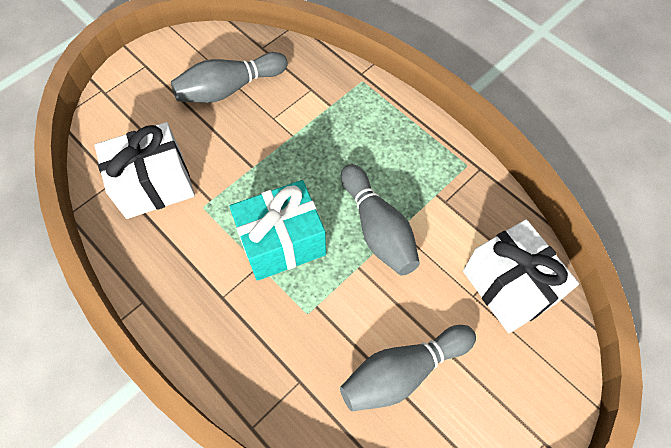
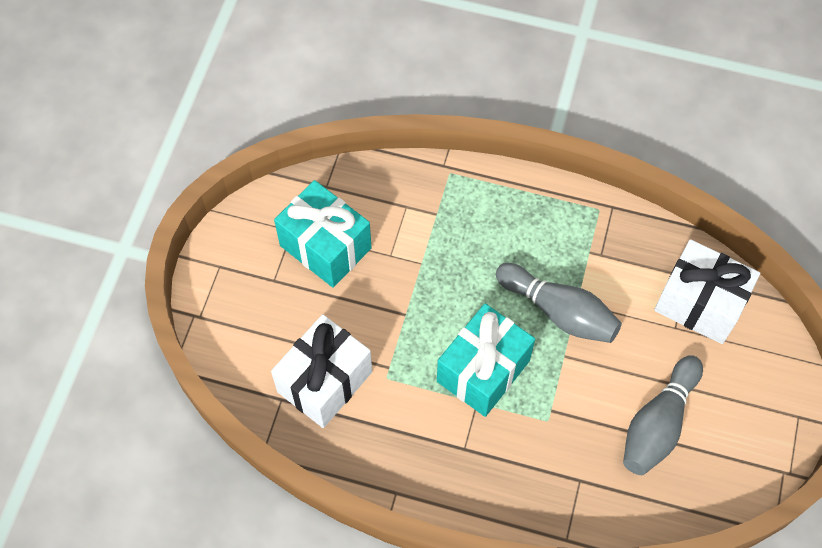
camera: 30 degrees left, 0 degrees up
(229, 88) = (325, 247): grey bowling pin -> turquoise gift

